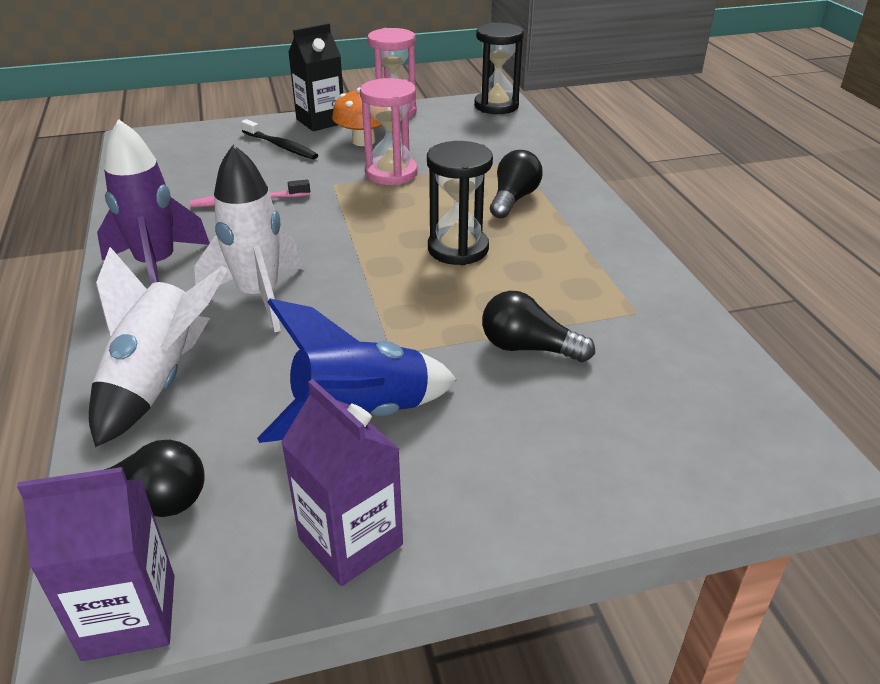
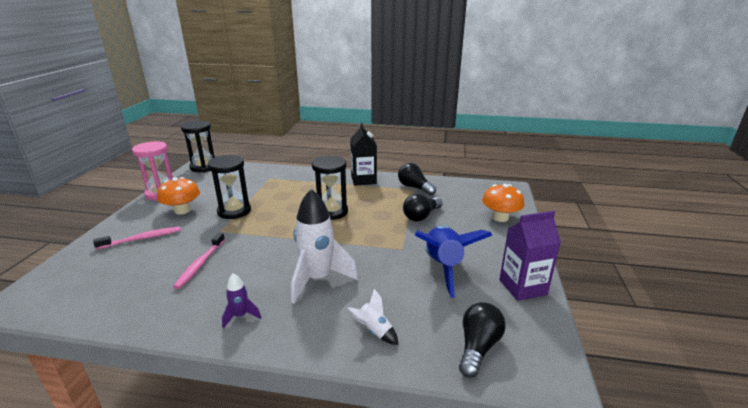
camera: 65 degrees left, 10 degrees down
(130, 616) = (555, 363): purple carton -> none
(157, 266) = (241, 316): purple rocket -> purple rocket, size x0.47
(159, 382) = (374, 331): white rocket -> white rocket, size x0.47
(281, 146) = (142, 239): black toothbrush -> pink toothbrush
(320, 121) = (131, 218): black carton -> black carton (363, 180)
(391, 173) = (234, 211): pink hourglass -> black hourglass
(513, 199) = (303, 188): black light bulb -> black light bulb (414, 187)
(624, 465) = (500, 217): none -> orange mushroom

